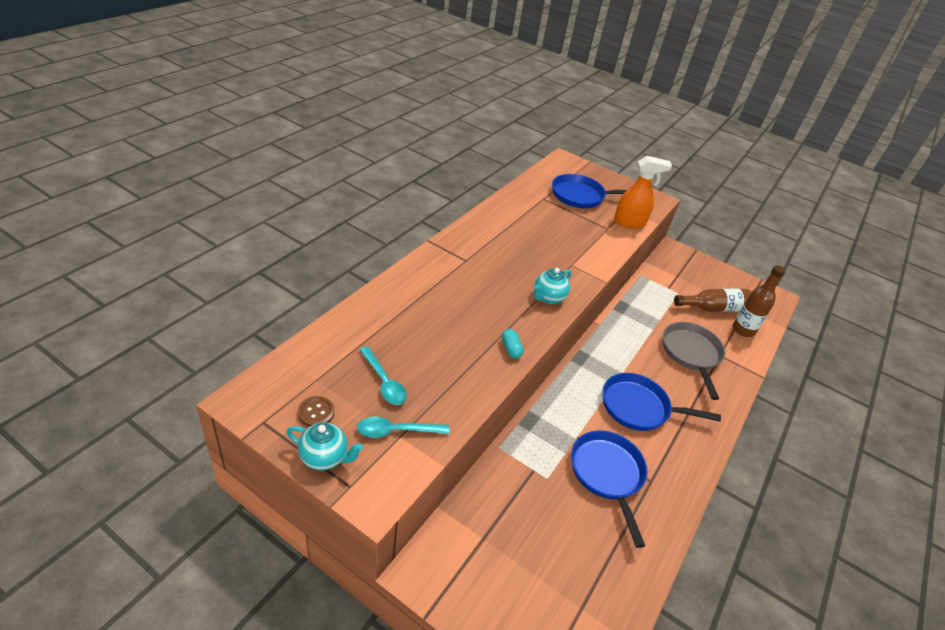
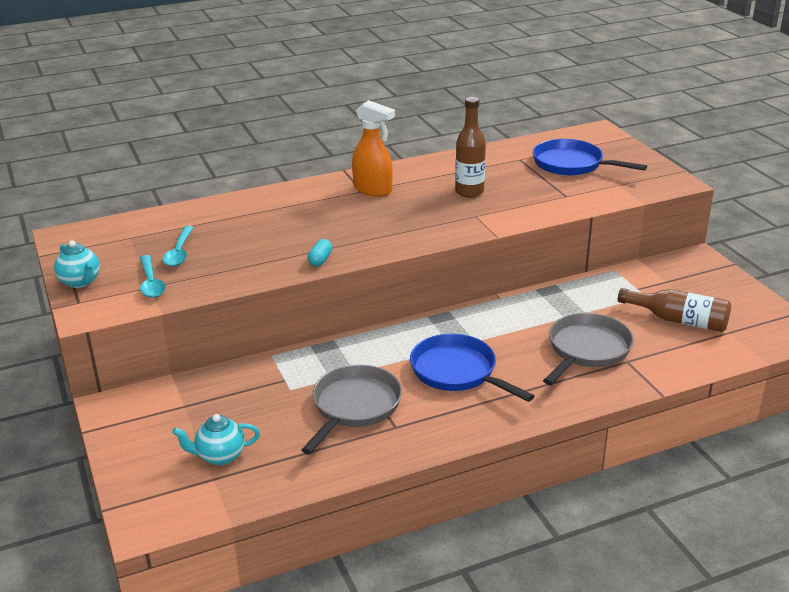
camera: 40 degrees right, 10 degrees down
(316, 413) = (105, 256): brown button -> none
(396, 431) = (151, 283): turquoise spoon -> turquoise spoon turned 135 degrees counterclockwise
(548, 298) = (411, 234): turquoise teapot -> turquoise teapot (220, 456)
(607, 475) = (354, 407): blue pan -> grey pan
(629, 222) = (604, 196): orange spray bottle -> orange spray bottle (373, 190)
(743, 330) = (695, 349): brown bottle -> brown bottle (469, 192)

